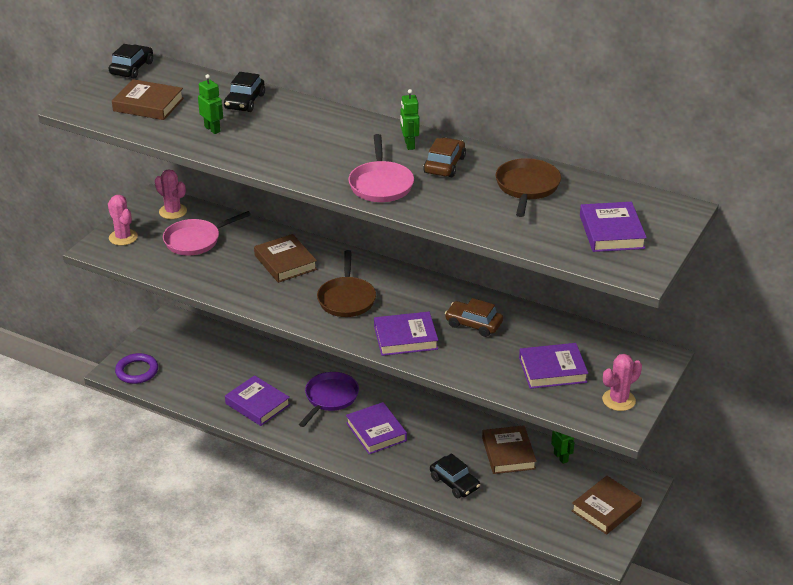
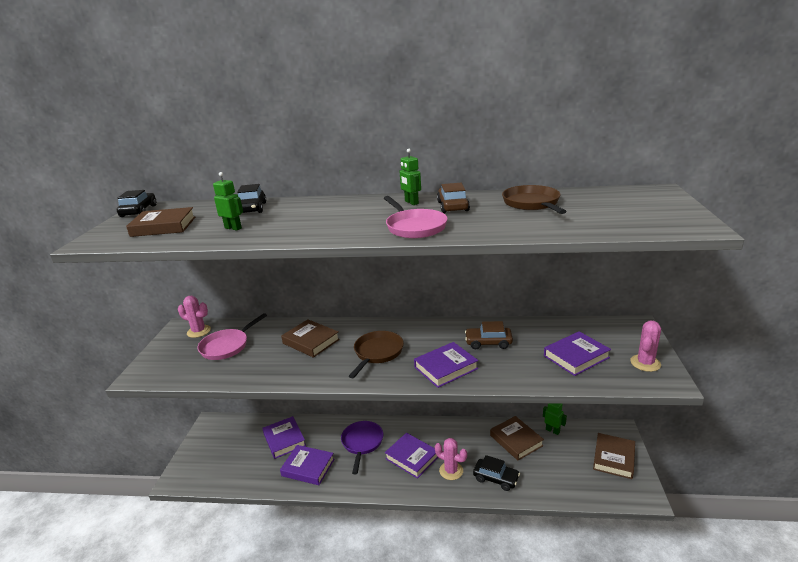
camera: 20 degrees left, 10 degrees down
(123, 237) = (161, 361): pink cactus -> pink cactus (451, 471)
(137, 371) = (195, 473): purple ring -> none
(346, 299) = (377, 353): brown pan -> brown pan turned 135 degrees counterclockwise
(611, 232) = (634, 211): purple book -> purple book (284, 440)

